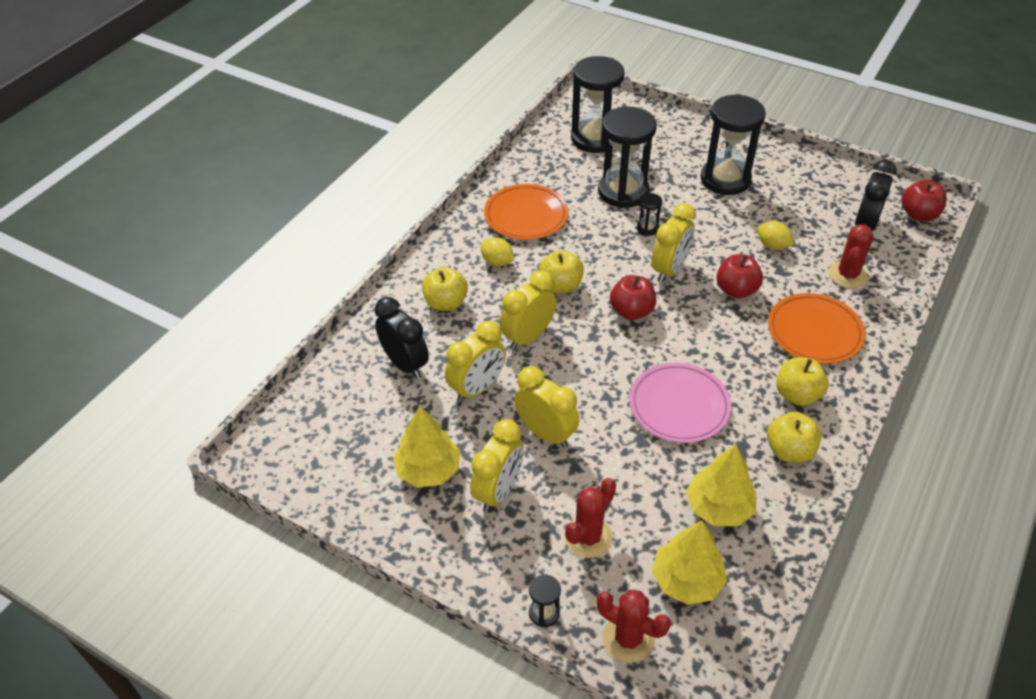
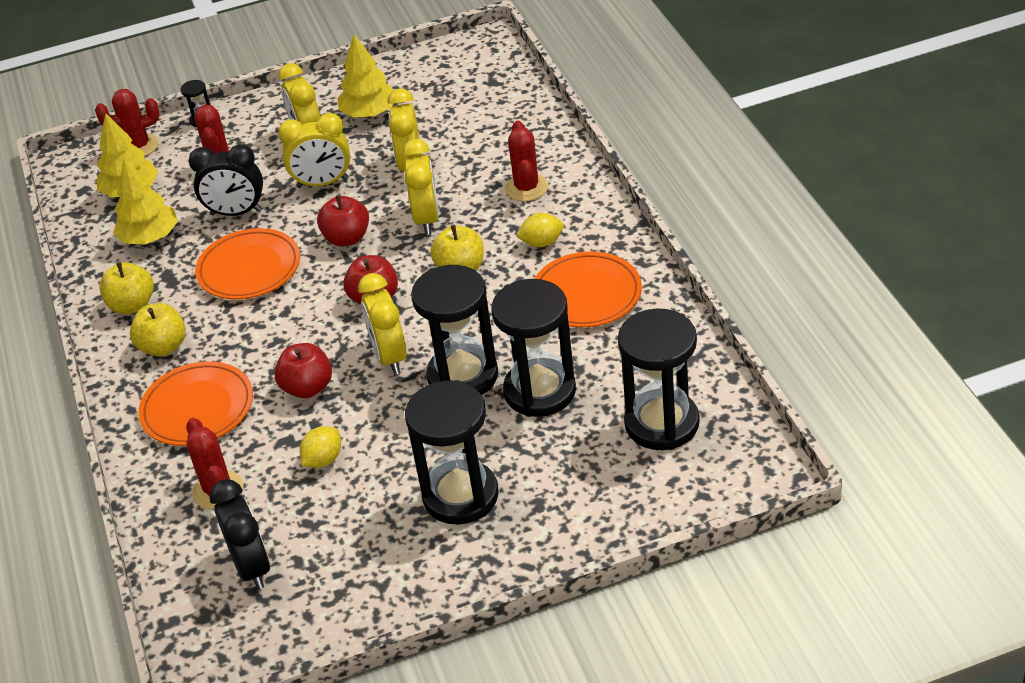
camera: 135 degrees right, 5 degrees down
(405, 364) = (484, 138): black clock -> black clock (236, 212)
(446, 303) = (526, 188): yellow apple -> red cactus
(647, 228) = (463, 376): black hourglass -> black hourglass, size x2.38
(679, 406) = (249, 269): pink plate -> orange plate
(772, 245) = (323, 460): yellow lemon -> yellow lemon turned 45 degrees counterclockwise
(918, 215) = (204, 635): red apple -> red apple (347, 238)

